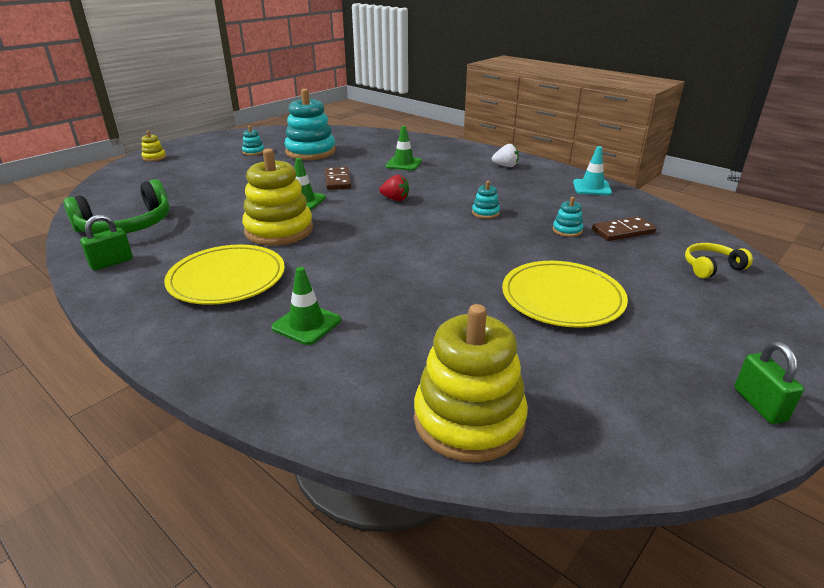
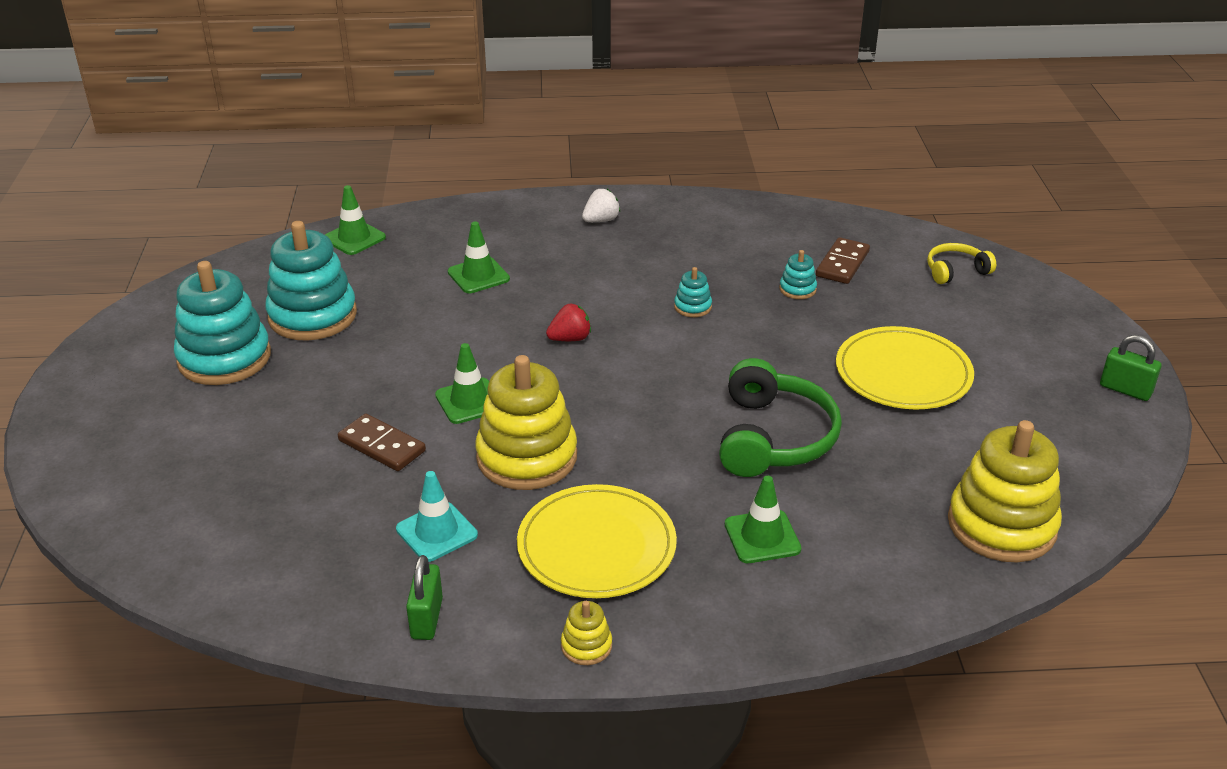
camera: 45 degrees left, 5 degrees up
(127, 226) = (323, 568): green headphones -> green headphones (773, 438)
(154, 157) = (80, 451): yellow stacking toy -> yellow stacking toy (586, 646)
(253, 152) = (224, 358): turquoise stacking toy -> turquoise stacking toy, size x2.31
(338, 181) = (449, 346): brown domino -> brown domino (382, 446)
(380, 136) = (354, 238): none -> green traffic cone
(591, 188) = (735, 213): turquoise traffic cone -> turquoise traffic cone (436, 532)
(711, 267) = (955, 271): yellow headphones -> yellow headphones turned 45 degrees clockwise

